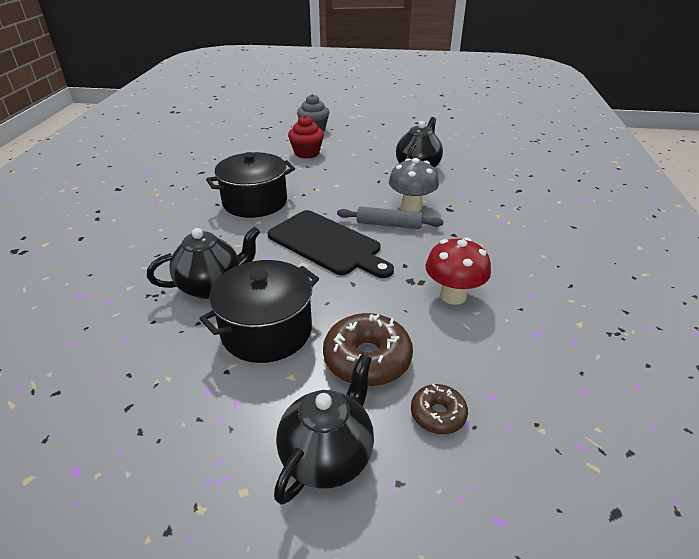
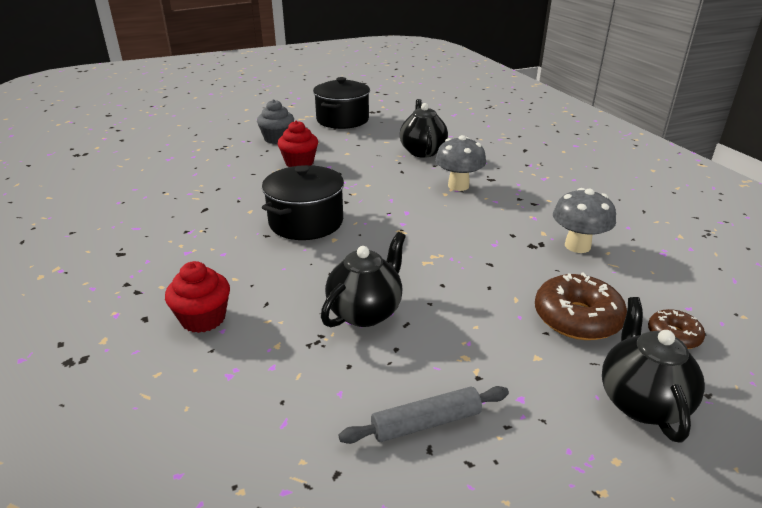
camera: 30 degrees left, 5 degrees down
(110, 251) = (203, 318): none -> red cupcake
(266, 331) = (469, 329): black pot -> black pot (342, 120)
(327, 244) = (426, 238): black cutting board -> none
(389, 224) = (458, 206): grey rolling pin -> grey rolling pin (426, 423)
(453, 296) = (577, 246): red mushroom -> grey mushroom

